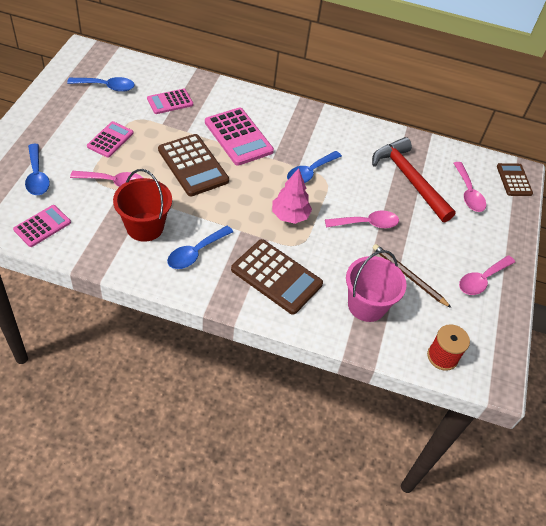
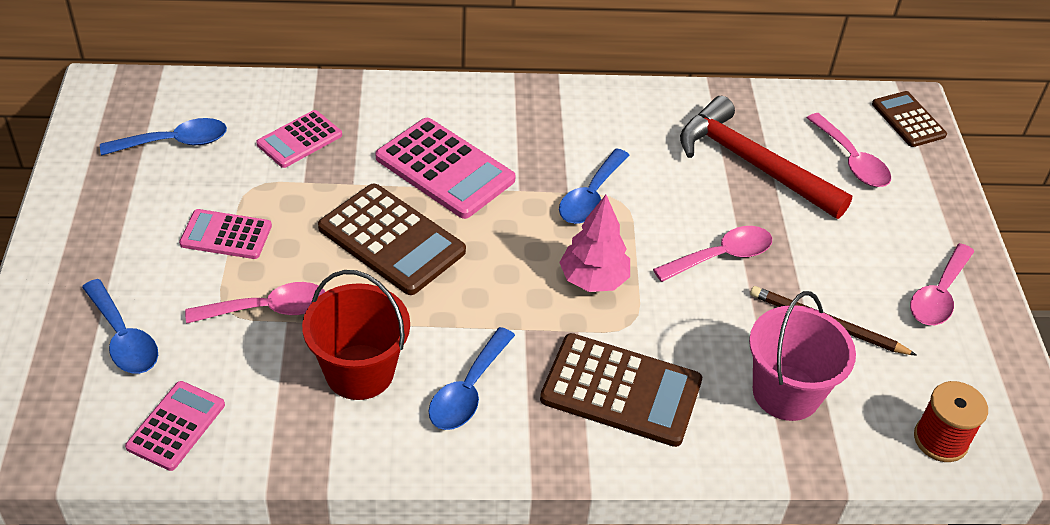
camera: 15 degrees left, 5 degrees down
(110, 140) = (226, 235): pink calculator -> pink calculator turned 90 degrees counterclockwise

